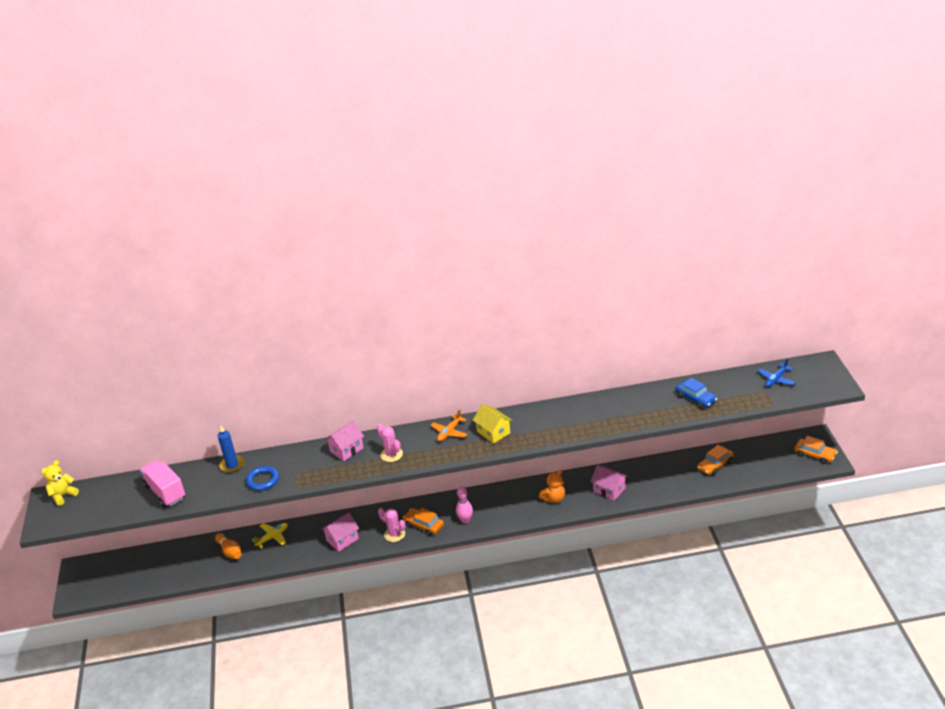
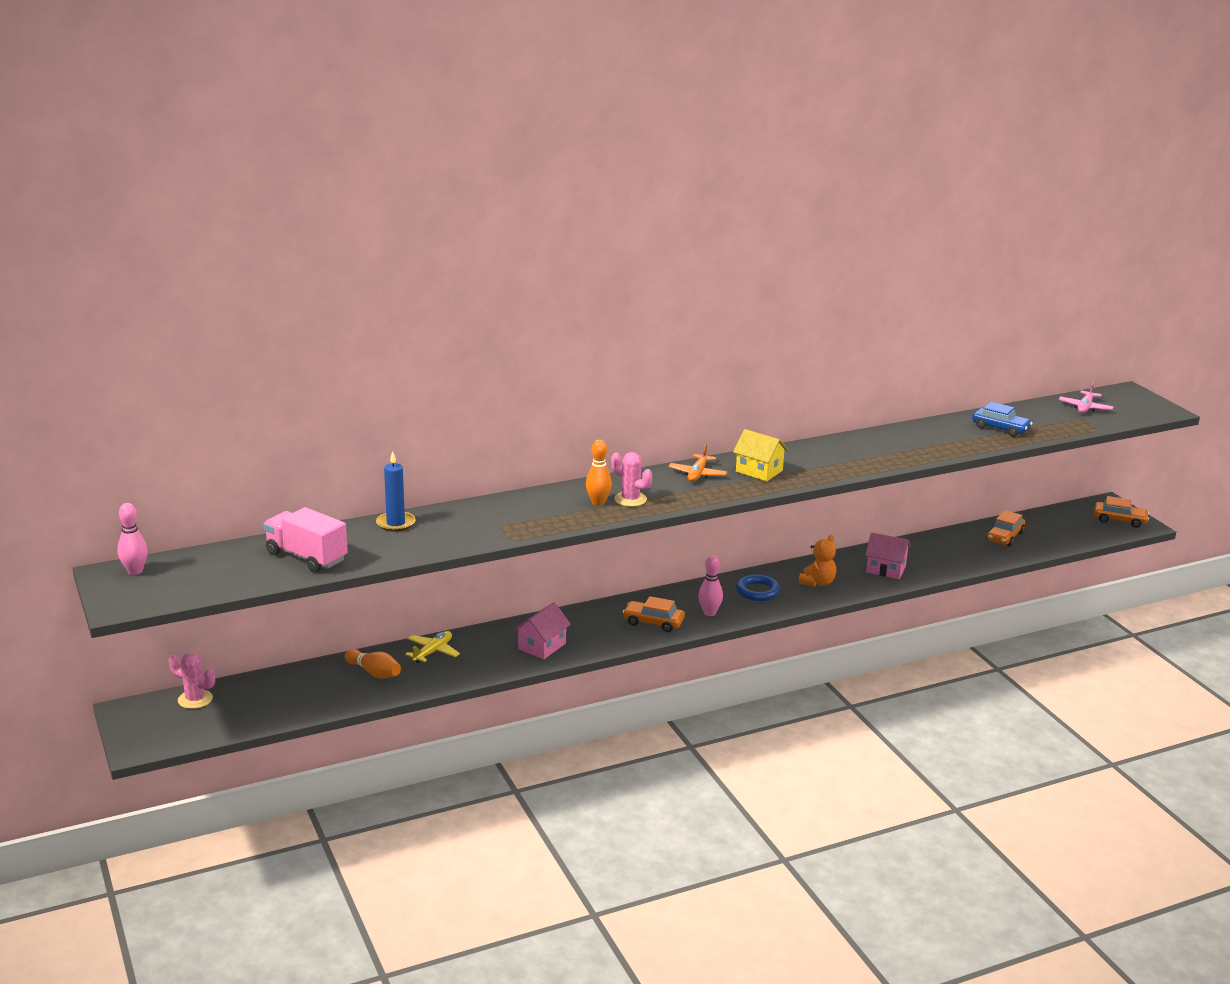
camera: 20 degrees left, 10 degrees down
(63, 495) = (135, 571): yellow teddy bear -> pink bowling pin
(263, 480) = (455, 536): blue ring -> blue ring (757, 591)
(346, 450) = (560, 498): pink house -> none
(369, 456) = (598, 503): none -> orange bowling pin
(394, 534) = (616, 635): pink cactus -> pink cactus (195, 699)
(776, 379) = (1085, 408): blue plane -> pink plane

